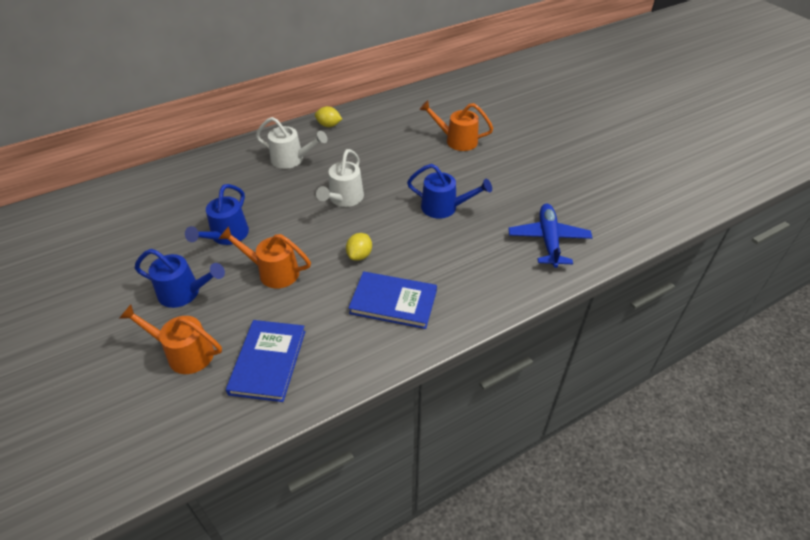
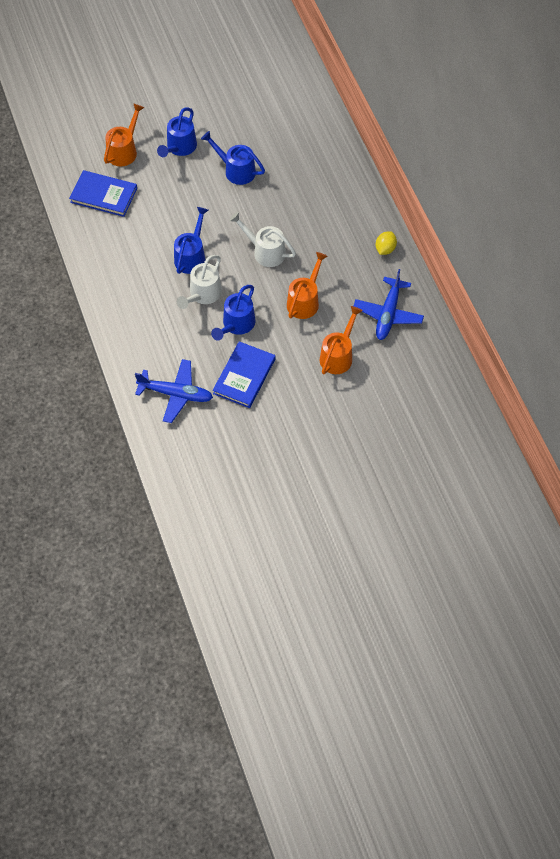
camera: 100 degrees right, 15 degrees up
(272, 272) = (187, 199): orange watering can -> orange watering can (305, 300)
(292, 160) = (331, 217): white watering can -> white watering can (202, 295)
(359, 255) = (192, 256): yellow lemon -> blue watering can
(393, 302) = (136, 272): blue book -> blue book (244, 376)
(402, 118) = (388, 314): none -> blue plane

